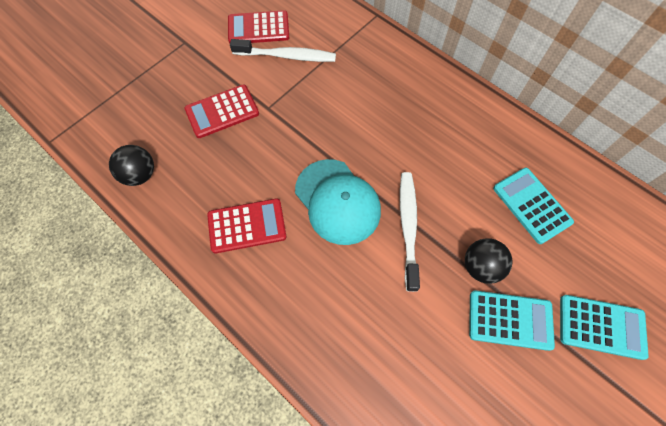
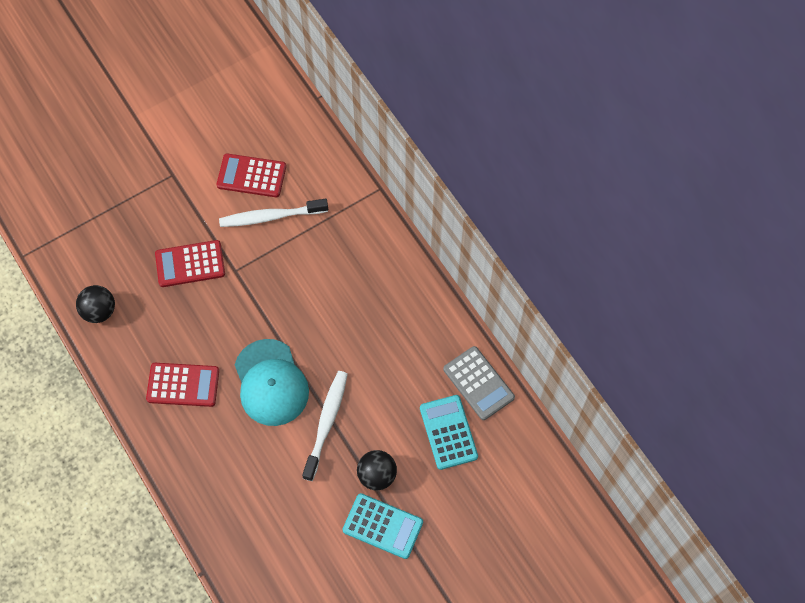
camera: 15 degrees right, 0 degrees up
(287, 56) = (271, 216): white toothbrush -> white toothbrush turned 150 degrees clockwise
(538, 153) = (478, 383): none -> grey calculator
(601, 327) = (459, 552): turquoise calculator -> none

